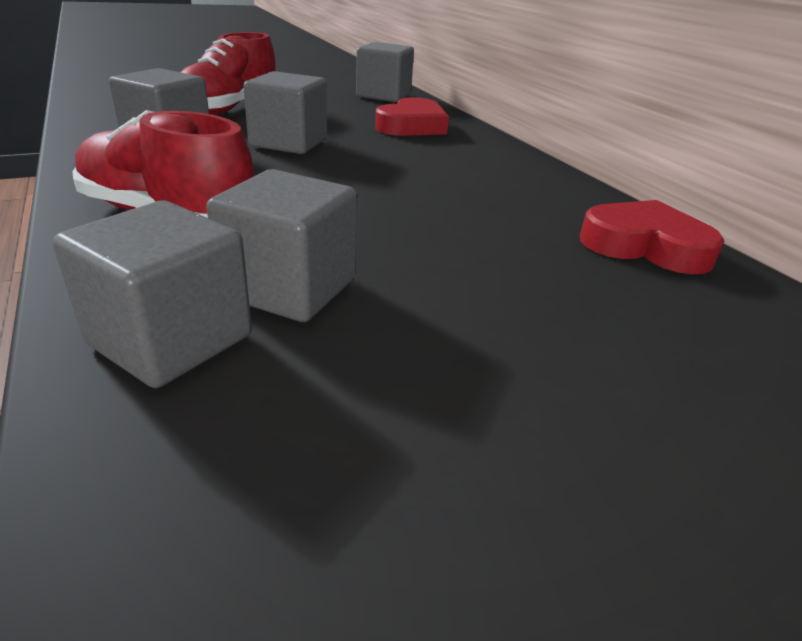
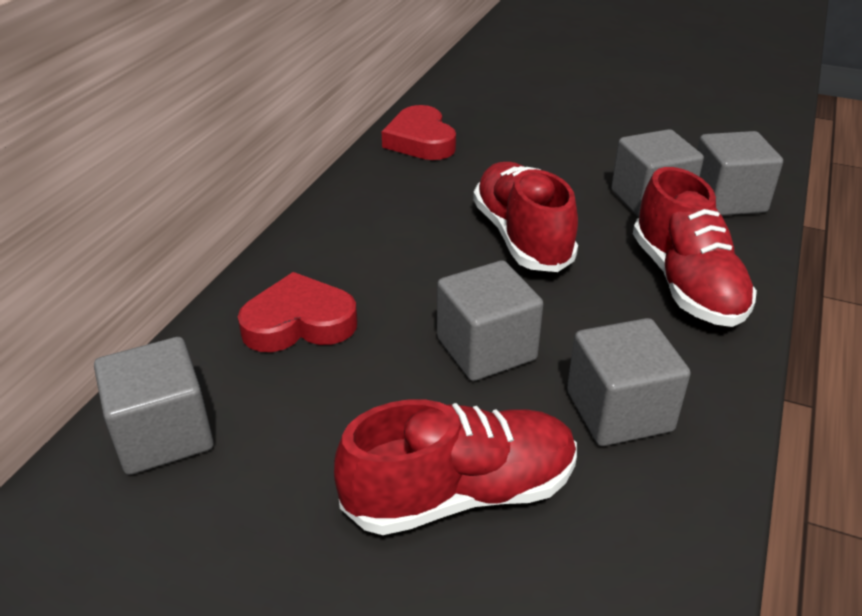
camera: 130 degrees left, 5 degrees up
(370, 200) = (521, 237): none -> red shoe

